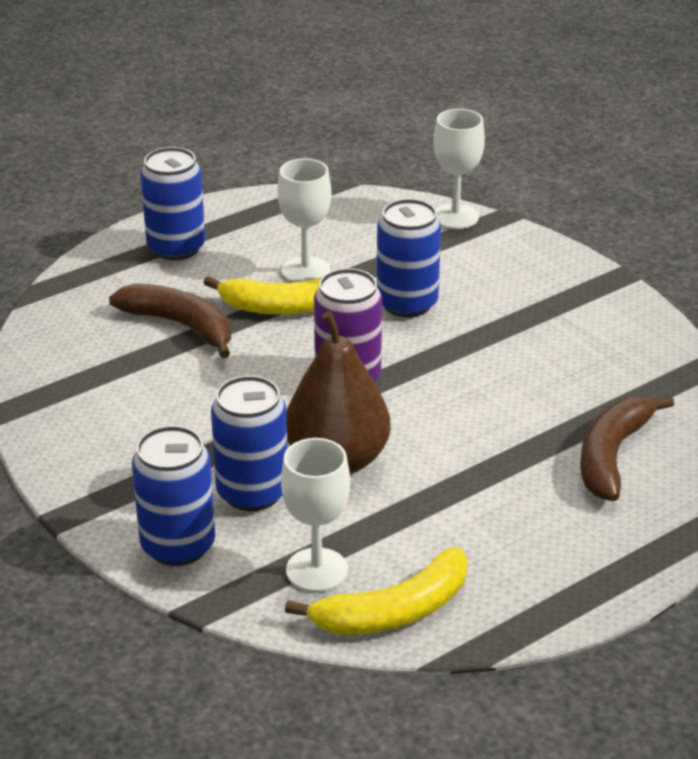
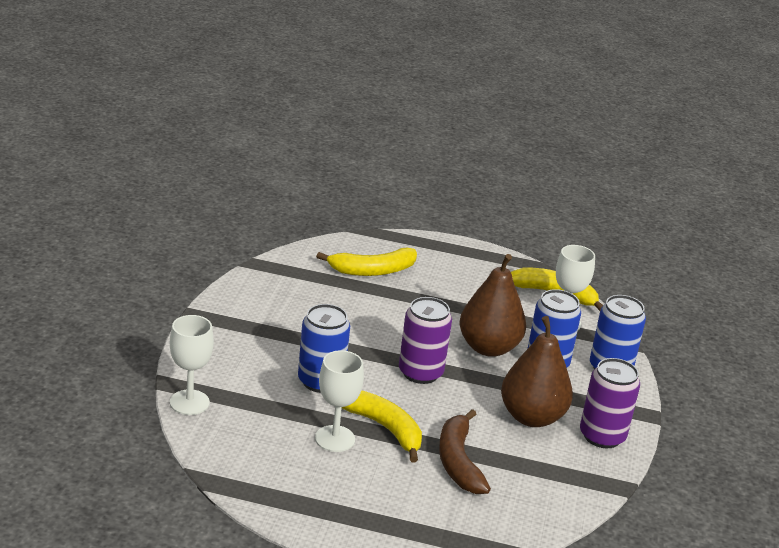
camera: 135 degrees left, 5 degrees down
(84, 449) = (602, 436): none -> purple can
(176, 248) = (379, 515): blue can -> none
(179, 416) = (531, 417): none -> brown pear
(611, 456) = (372, 270): brown banana -> yellow banana

